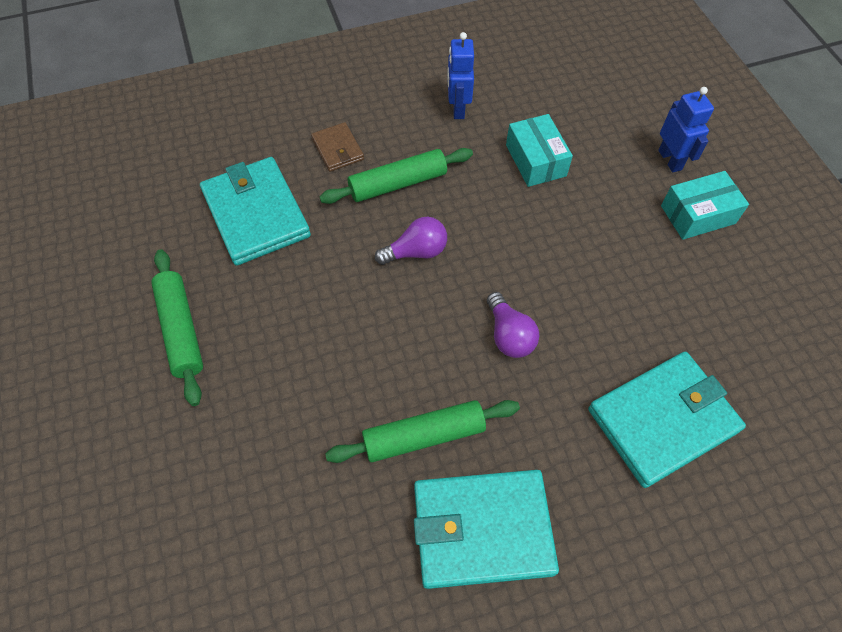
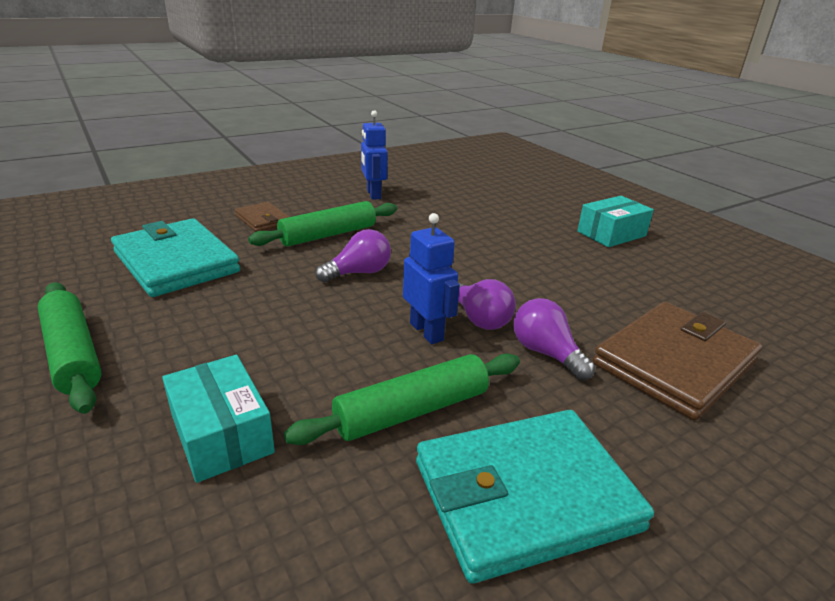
camera: 15 degrees left, 30 degrees down
(535, 160) = (454, 215): turquoise box -> turquoise box (221, 433)
(552, 389) = (546, 353): none -> purple light bulb
(662, 420) = (674, 363): turquoise wallet -> brown wallet
(670, 160) = (569, 209): blue robot -> blue robot (427, 332)

